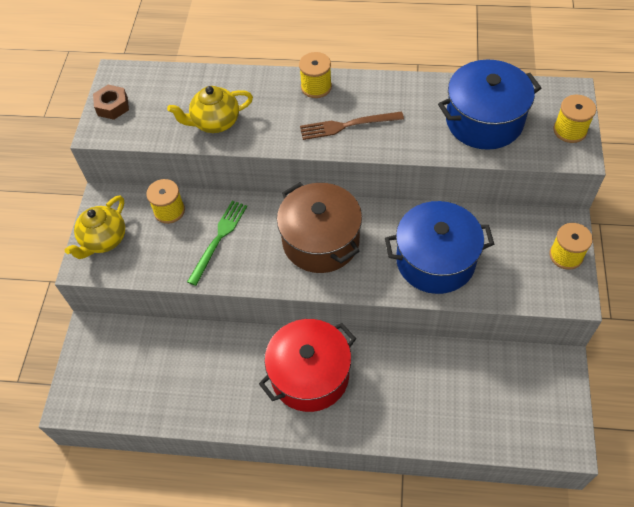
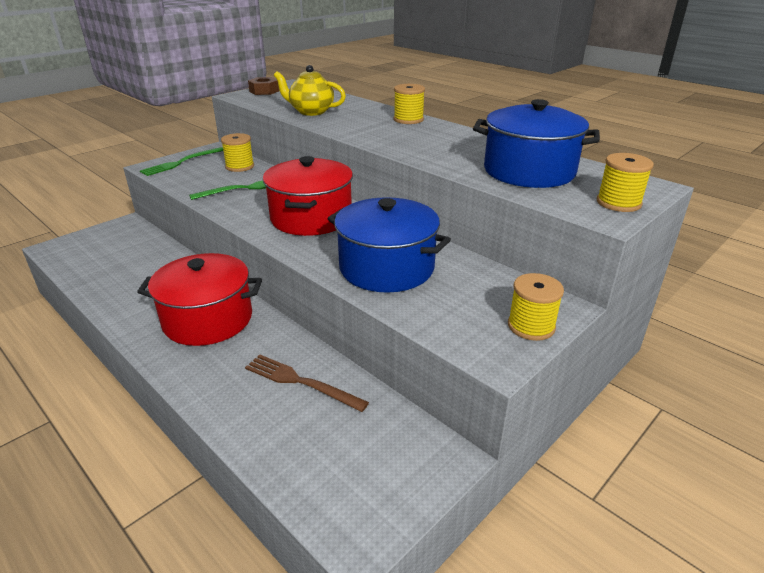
camera: 35 degrees right, 25 degrees down
(104, 240) = (181, 162): yellow teapot -> green fork
(321, 241) = (311, 218): brown pot -> red pot
(347, 125) = (401, 138): brown fork -> brown fork (301, 382)

